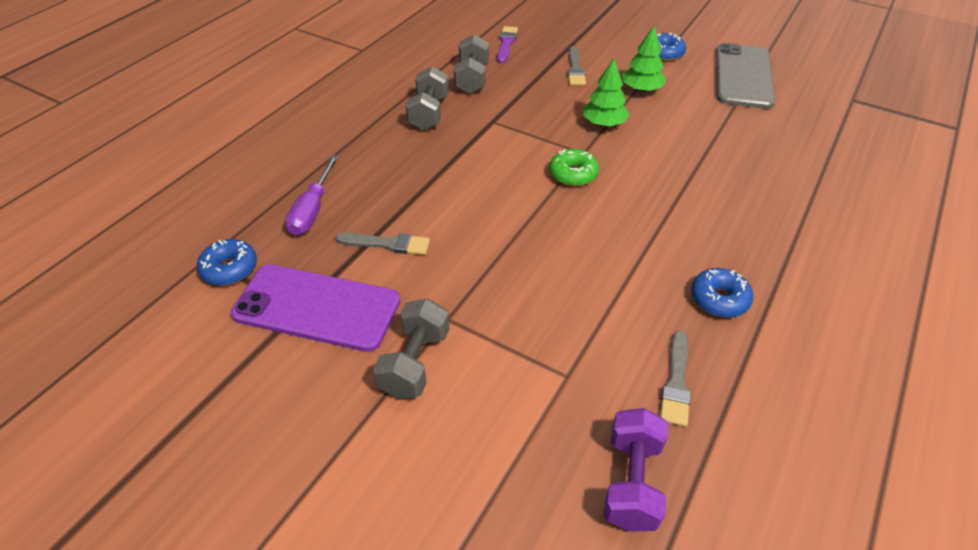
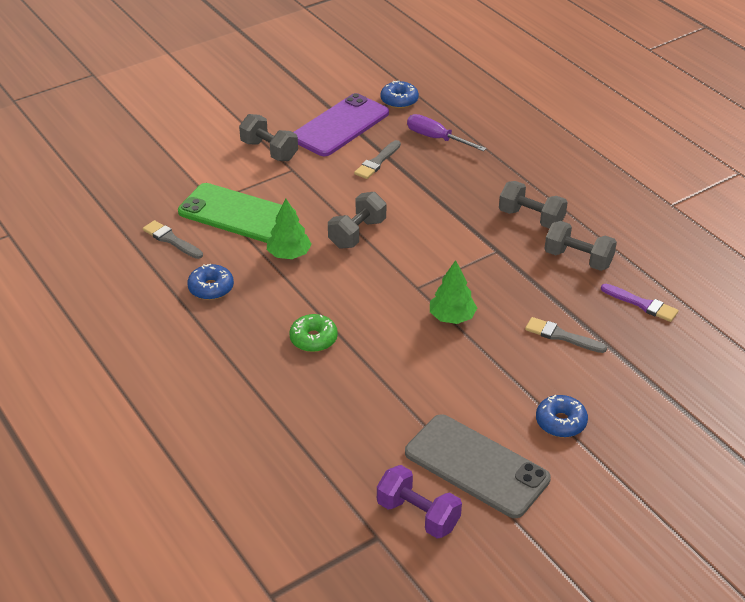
camera: 115 degrees right, 5 degrees down
(534, 216) = (357, 233): none -> grey dumbbell
(573, 174) = (392, 271): green donut -> green donut (313, 339)
(575, 336) = (237, 214): none -> green phone
(631, 482) = (134, 199): purple dumbbell -> purple dumbbell (418, 515)
(641, 89) = (495, 369): green tree -> green tree (289, 254)

